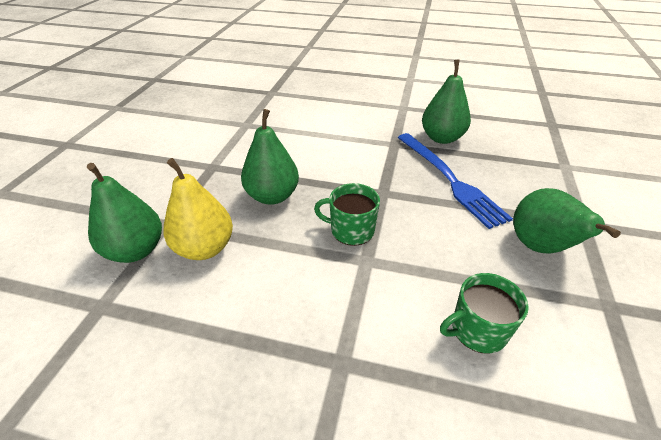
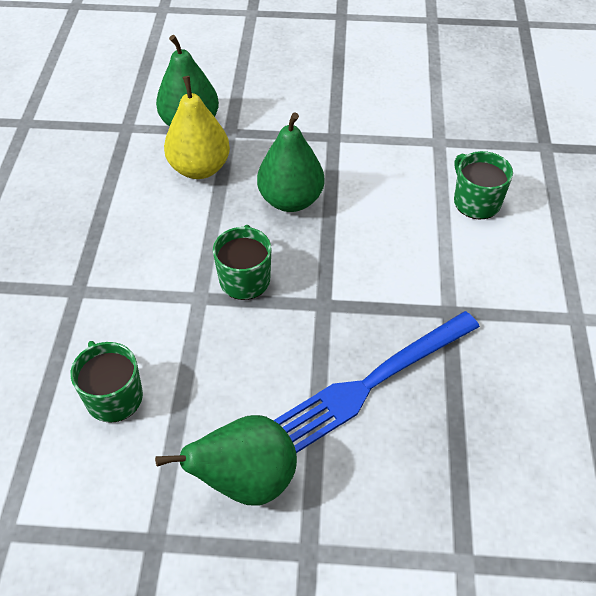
camera: 80 degrees right, 10 degrees up
(307, 121) = (476, 202): none -> green mug
(442, 138) = (490, 374): green pear -> none

